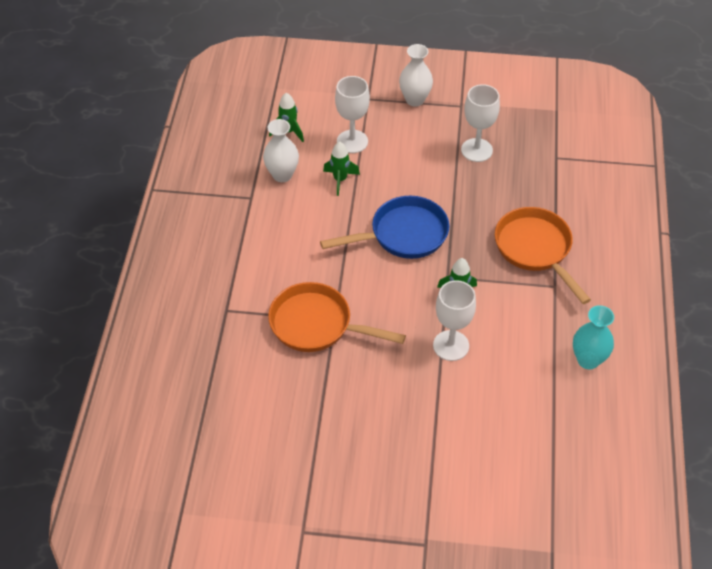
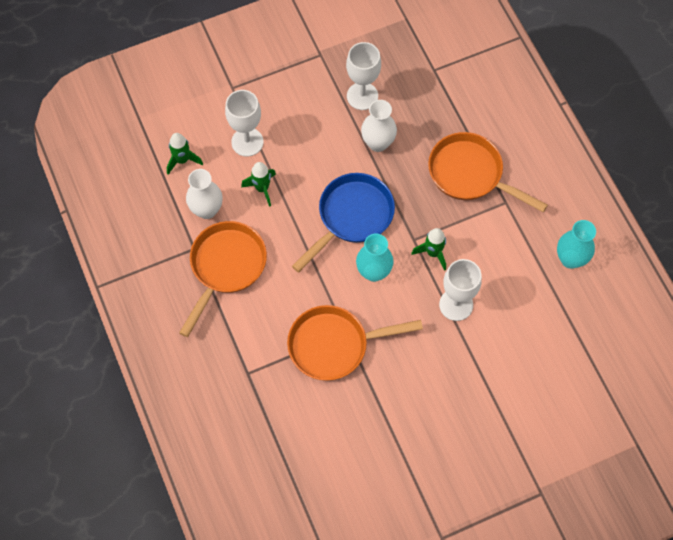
camera: 30 degrees left, 15 degrees up
(266, 223) = (225, 267): none -> orange pan
(393, 285) = (373, 272): none -> turquoise vase
(415, 100) = (275, 68): white vase -> white vase (378, 143)

